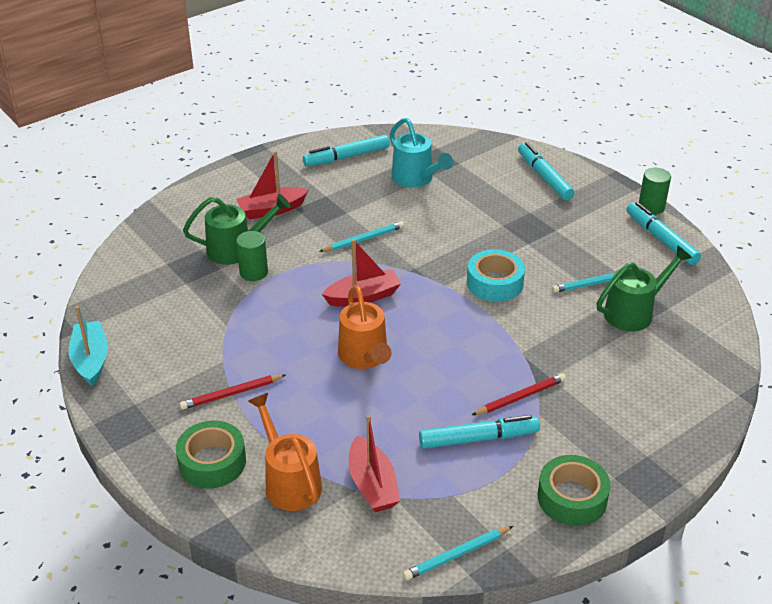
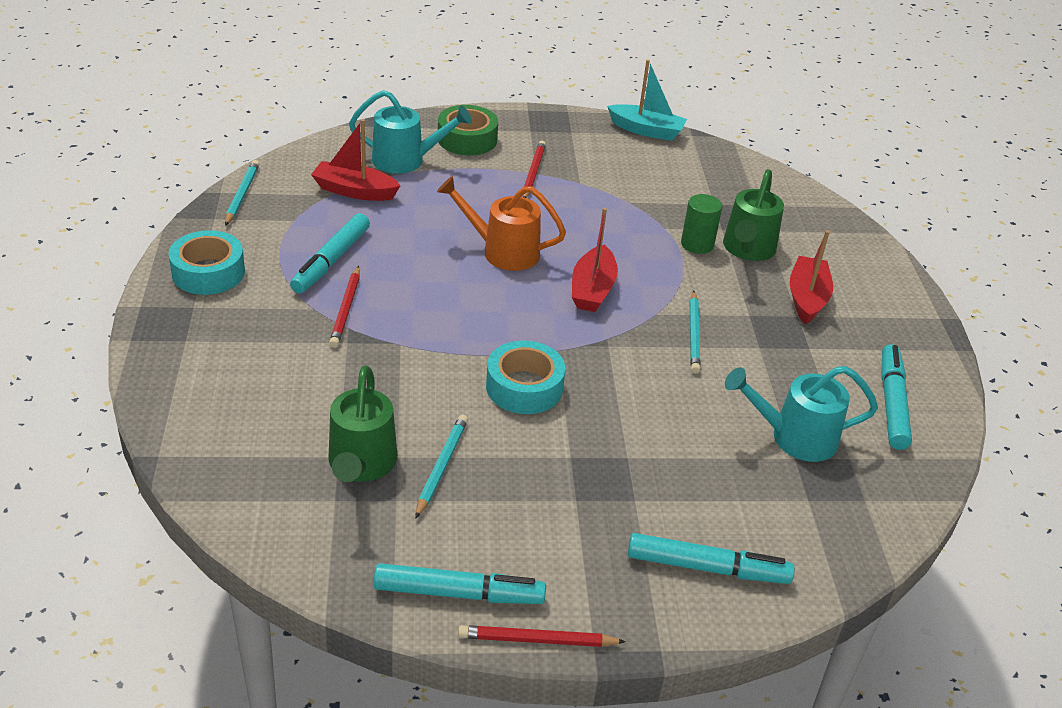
camera: 120 degrees right, 0 degrees up
(289, 481) = (406, 160): orange watering can -> turquoise watering can
(572, 498) = (208, 272): green tape -> turquoise tape
(651, 207) = (537, 640): green cylinder -> red pencil

